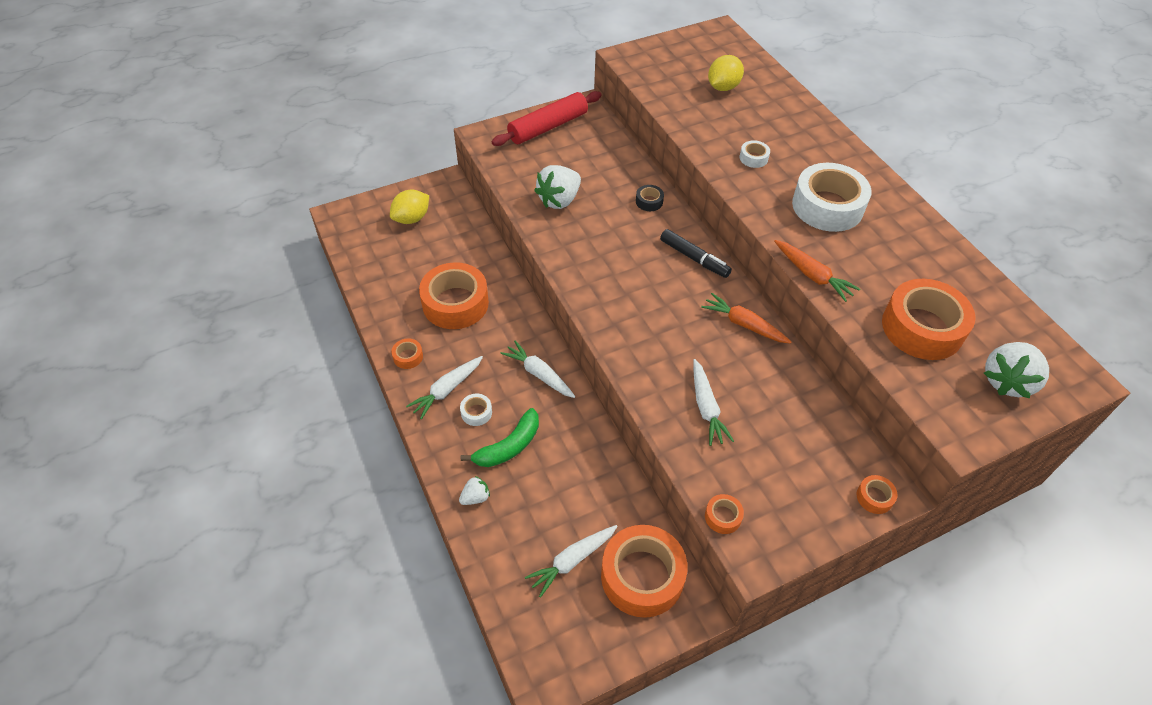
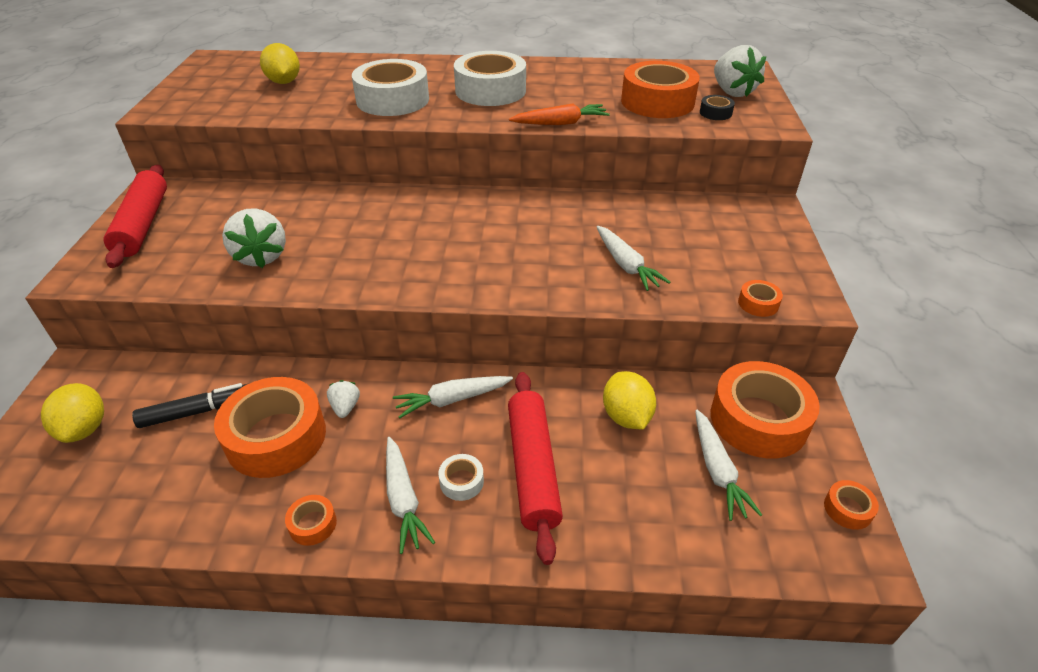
camera: 60 degrees left, 10 degrees down
(475, 497) = (586, 532): white strawberry -> white strawberry (345, 407)
(509, 446) = (533, 468): green banana -> red rolling pin
(589, 484) = (626, 416): none -> yellow lemon
(649, 201) = (339, 201): black tape -> black tape (715, 113)
(694, 258) = (441, 203): black marker -> black marker (198, 411)
(706, 407) = (626, 265): white carrot -> white carrot turned 45 degrees clockwise
(744, 324) = (546, 207): orange carrot -> none
(753, 158) = (392, 100): white tape -> white tape, size x2.34
(874, 497) = (774, 215): orange tape -> orange tape (848, 509)

